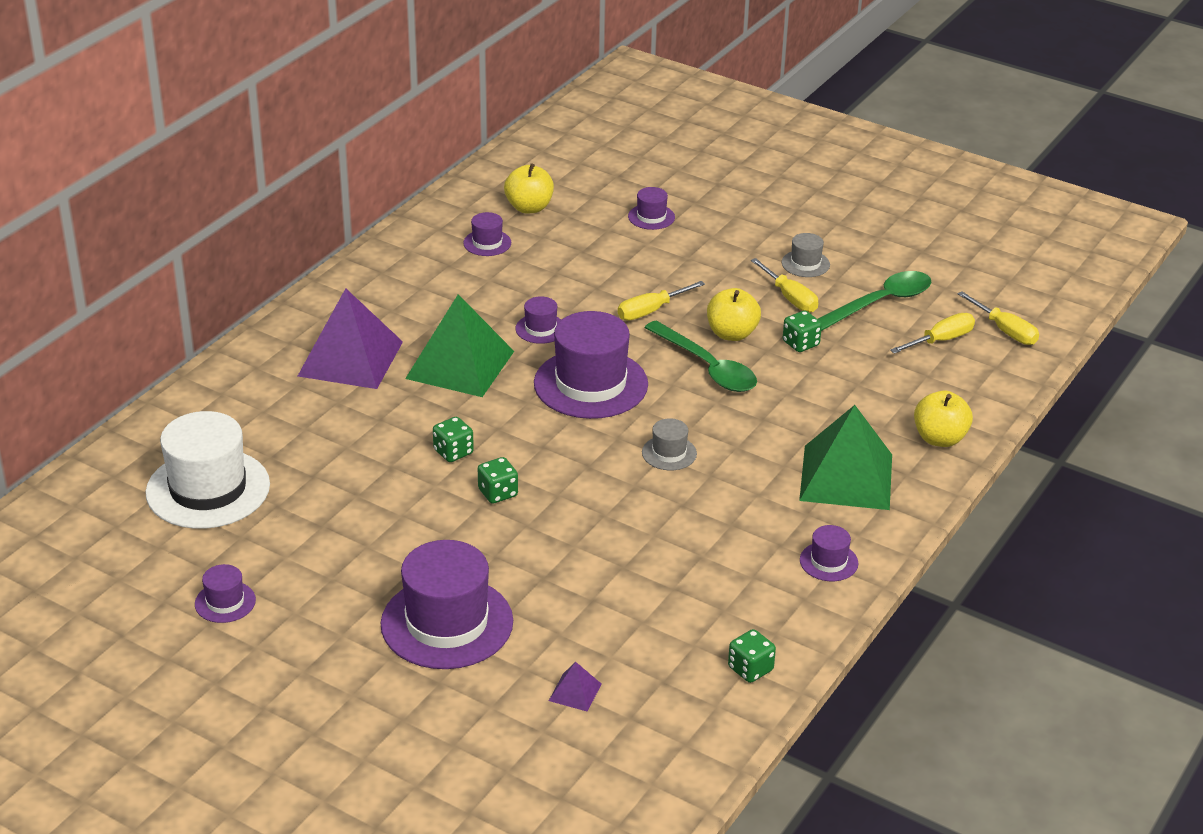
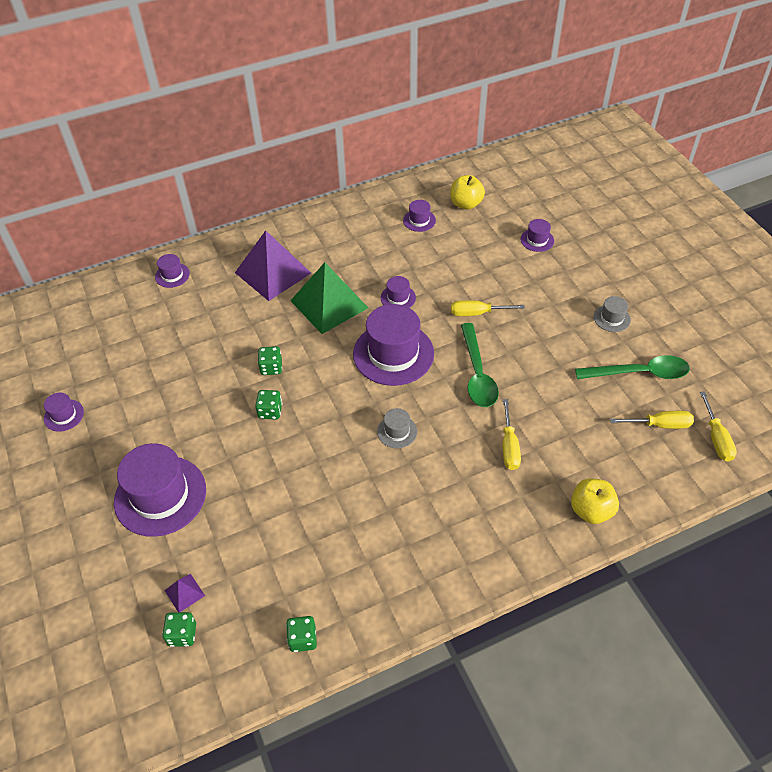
camera: 35 degrees right, 15 degrees up
(208, 489) = (123, 330): white hat -> none
(732, 334) = (515, 354): yellow apple -> none
(789, 298) = (578, 341): yellow screwdriver -> yellow screwdriver (509, 446)
(800, 343) = (555, 383): green dice -> green dice (182, 634)
(828, 562) = (427, 577): purple hat -> purple hat (172, 275)
(846, 477) = (497, 510): green pyramid -> none

